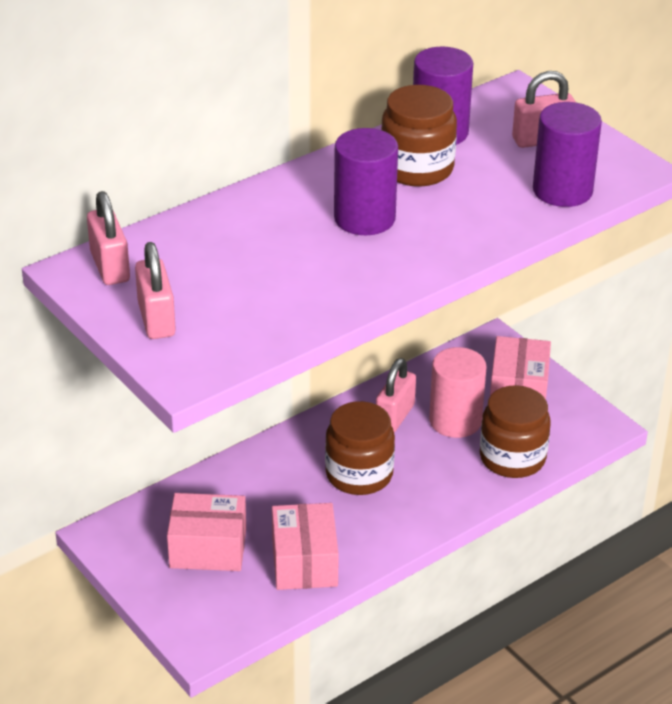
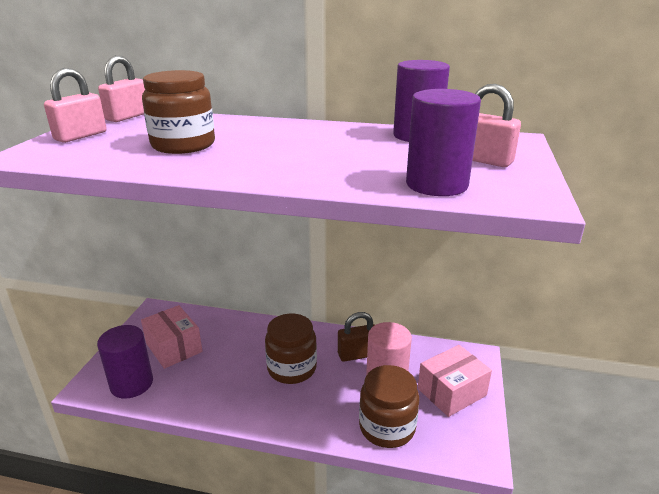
camera: 50 degrees right, 10 degrees down
(304, 562) = (193, 389): pink box -> none
(364, 218) = (276, 146): purple cylinder -> purple cylinder (131, 383)
(395, 416) = (357, 354): pink padlock -> brown padlock
(417, 168) = (362, 142): brown jar -> brown jar (183, 145)

